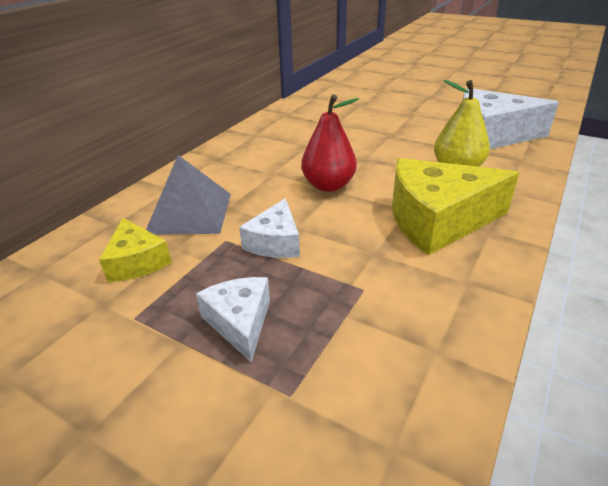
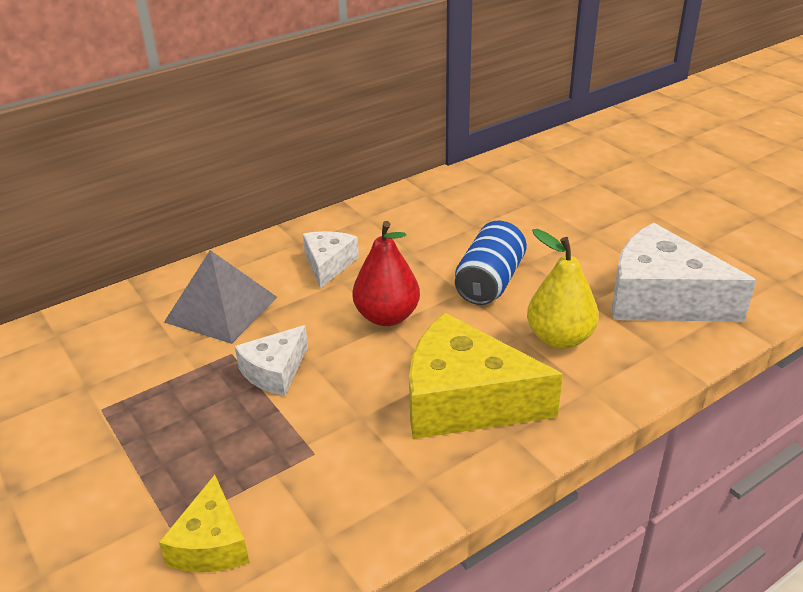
camera: 25 degrees right, 0 degrees up
(136, 262) = (138, 351): yellow cheese -> yellow cheese (211, 544)
(240, 322) = (180, 445): white cheese -> white cheese (328, 264)
(378, 150) = (489, 282): none -> blue can

